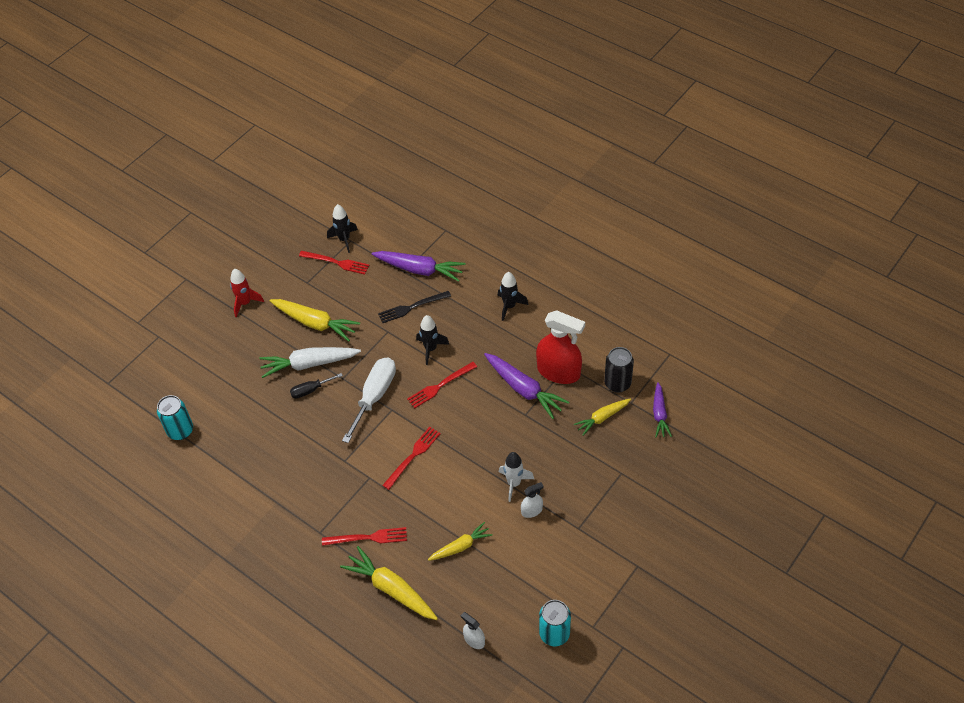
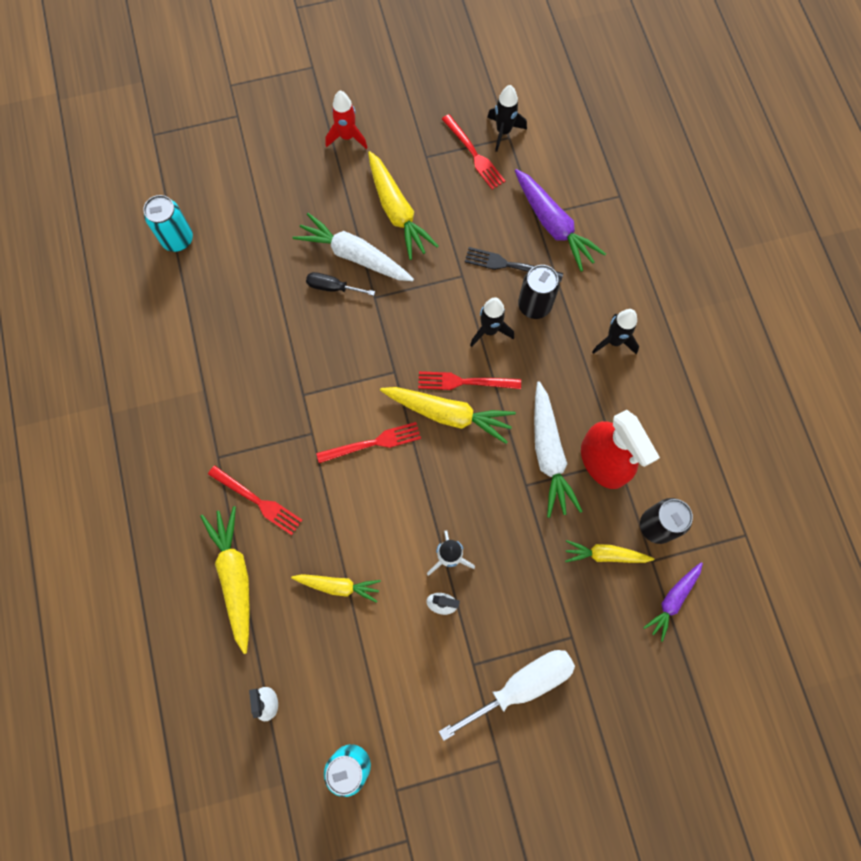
camera: 35 degrees right, 20 degrees up
(374, 396) = (389, 343): white screwdriver -> white screwdriver (521, 685)
(445, 409) = (448, 414): none -> yellow carrot
(446, 318) = (534, 305): none -> black can
(524, 389) = (549, 454): purple carrot -> white carrot

